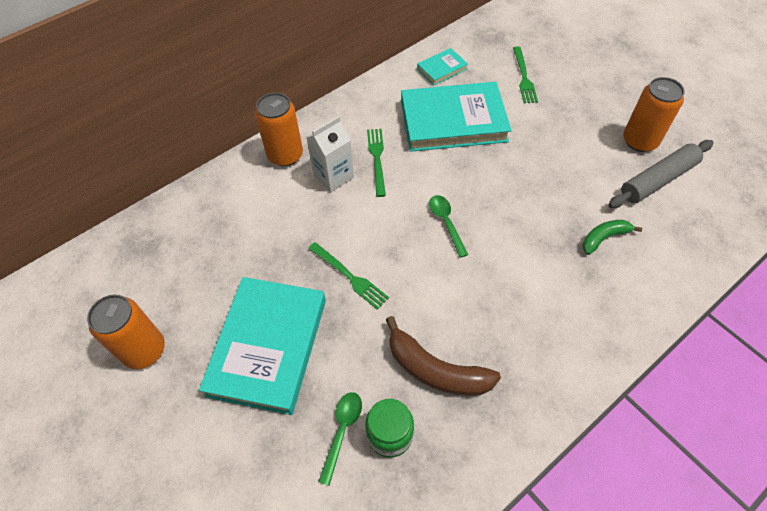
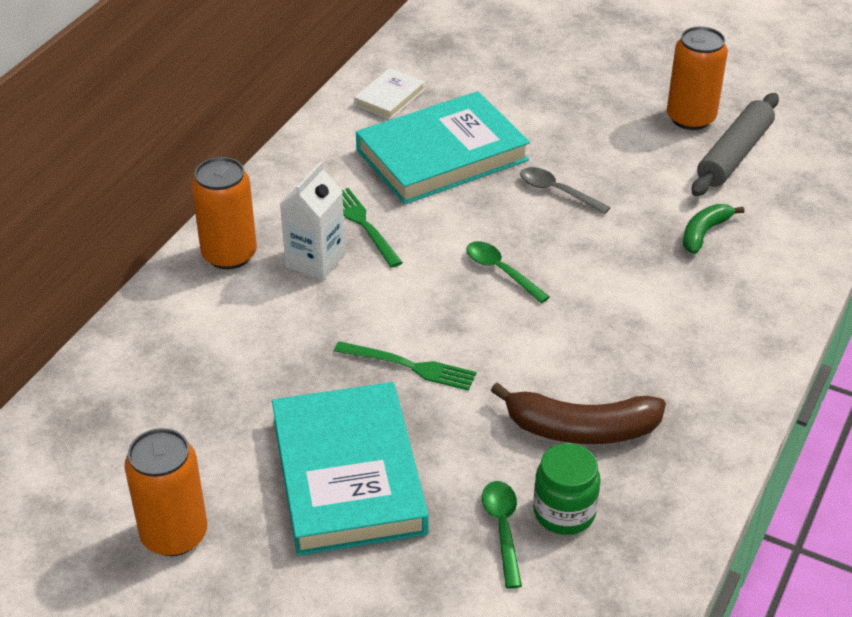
camera: 25 degrees left, 15 degrees down
(442, 69) = (389, 97): turquoise book -> white book
(516, 172) = (557, 192): none -> grey spoon
(524, 77) = (506, 81): green fork -> none

